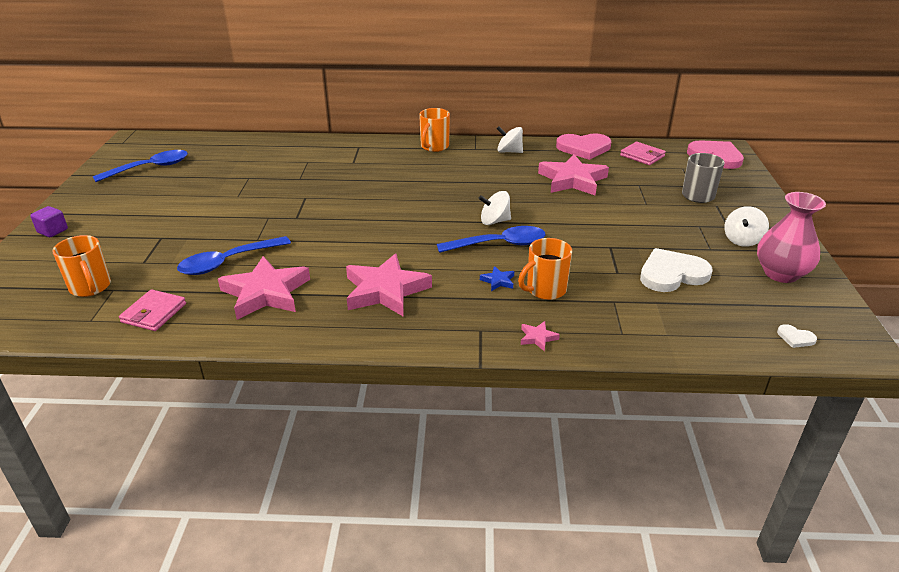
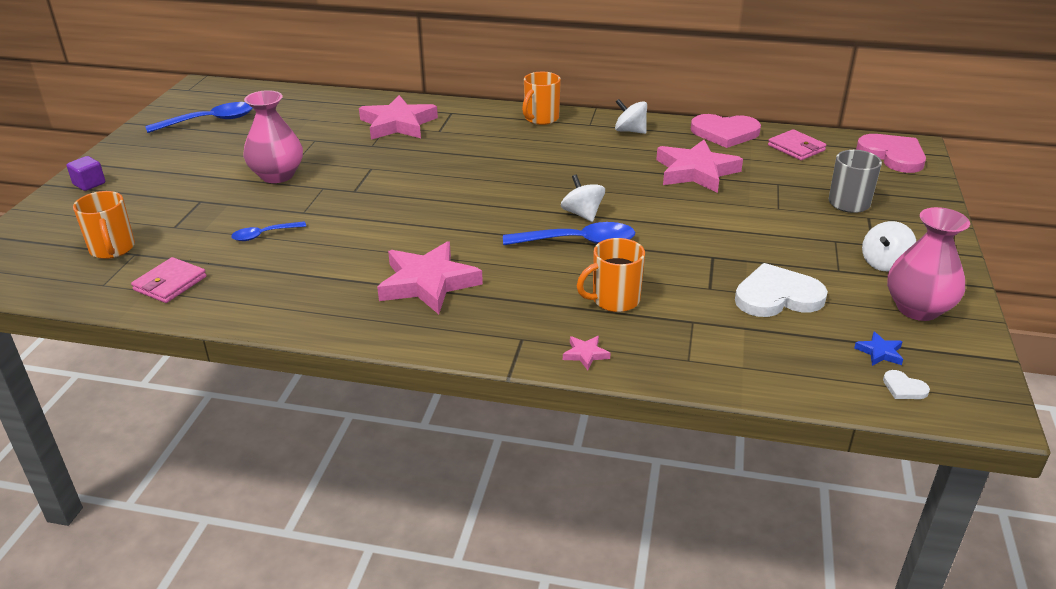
camera: 10 degrees right, 0 degrees up
(224, 210) = (277, 175): none -> pink vase
(227, 262) = (264, 235): blue spoon -> blue spoon, size x0.56
(266, 293) = (295, 273): pink star -> pink star (398, 124)
(494, 221) = (582, 214): white spinning top -> white spinning top turned 60 degrees clockwise
(498, 281) = (562, 284): blue star -> blue star (880, 352)

